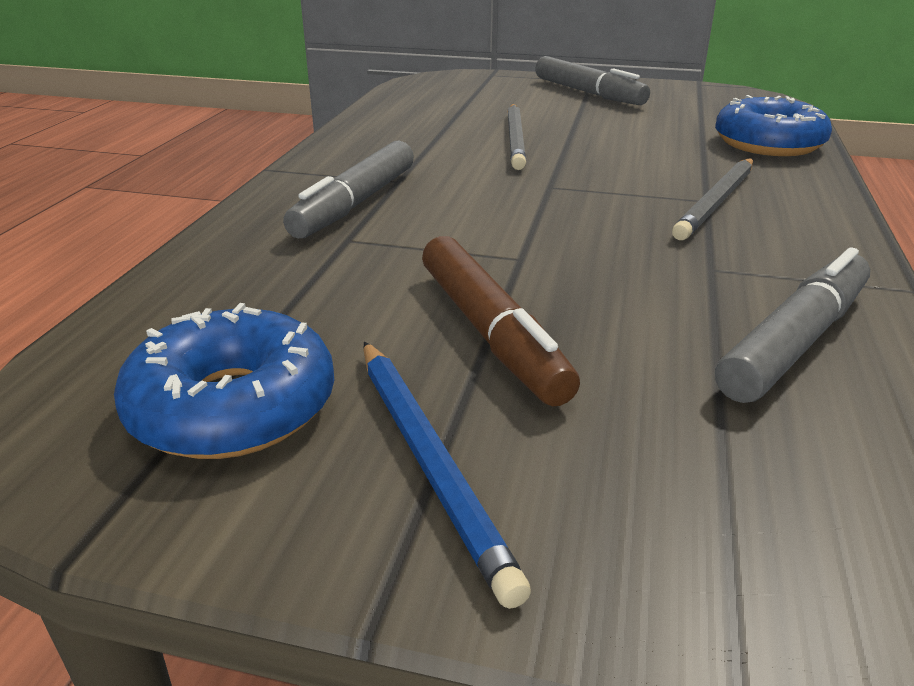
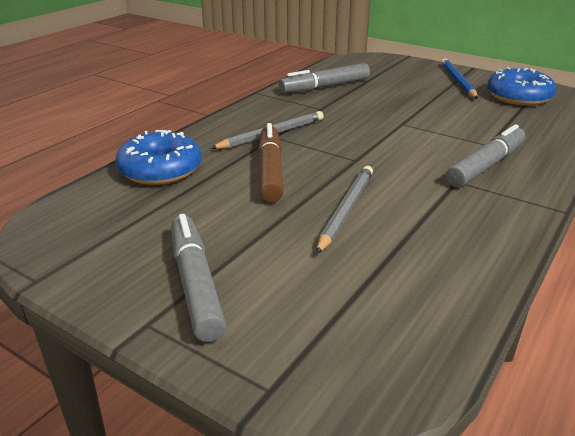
camera: 160 degrees left, 0 degrees up
(490, 333) = (429, 101): brown marker -> brown marker (270, 171)

